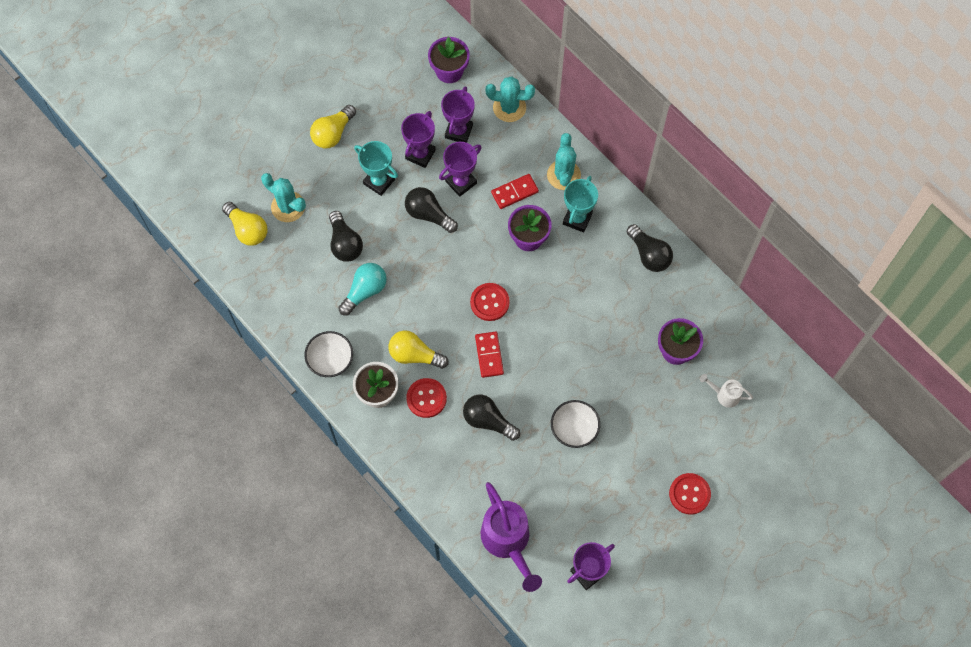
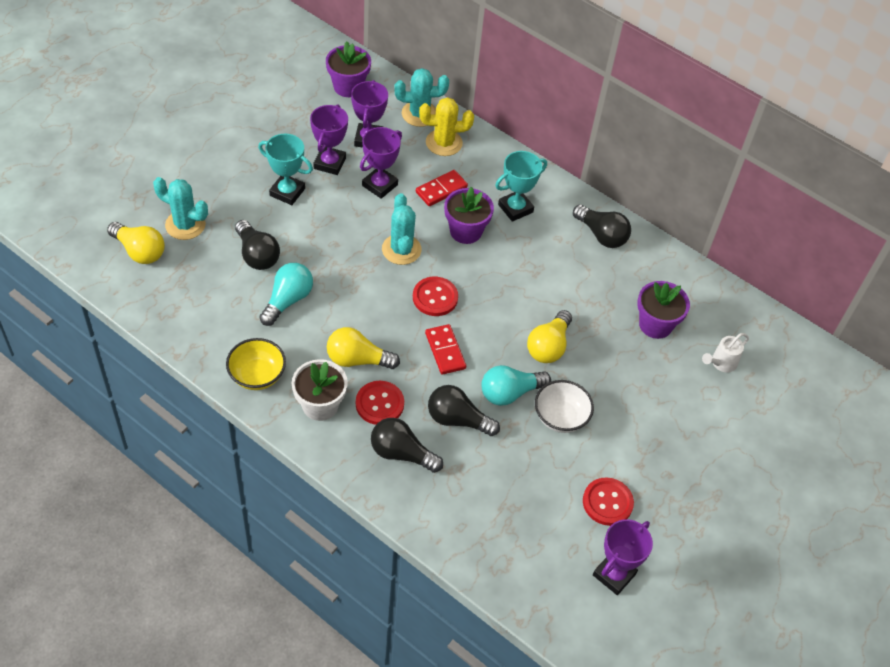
camera: 15 degrees left, 15 degrees down
(330, 360) = (257, 375): white bowl -> yellow bowl
(333, 133) = (228, 151): yellow light bulb -> yellow light bulb (548, 346)
(428, 214) = (349, 218): black light bulb -> black light bulb (401, 453)
(508, 542) = (509, 551): purple watering can -> none
(526, 142) = (444, 143): none -> yellow cactus
(536, 401) = (510, 393): none -> turquoise light bulb
(563, 175) = (491, 169): turquoise cactus -> turquoise cactus (401, 249)
(577, 219) = (515, 208): turquoise trophy -> turquoise trophy turned 45 degrees clockwise
(689, 494) = (711, 471): red button -> red button (607, 502)
(724, 395) = (721, 363): white watering can -> white watering can turned 45 degrees counterclockwise

